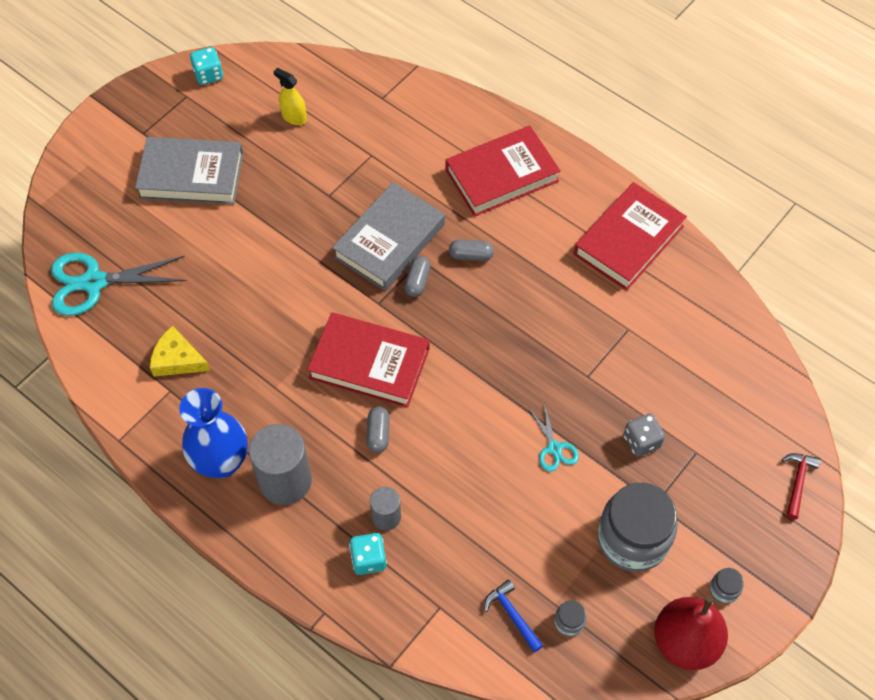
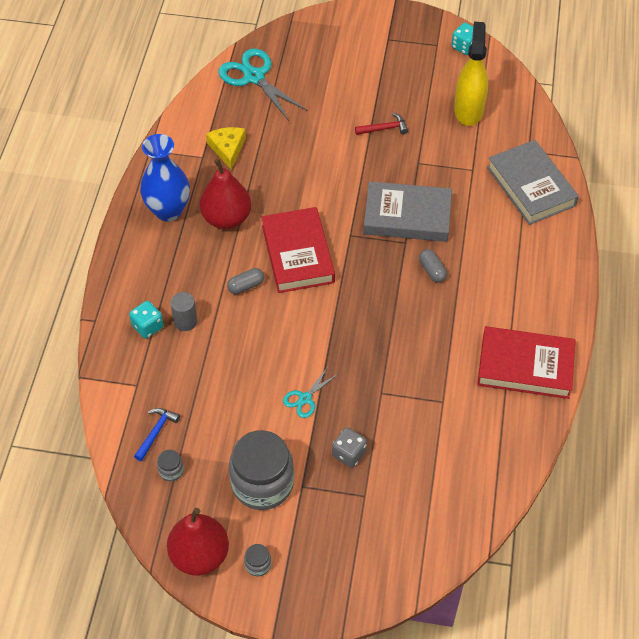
camera: 60 degrees right, 5 degrees down
(191, 175) = (374, 81): grey book -> grey book (531, 186)
(274, 408) = (226, 218): none -> red pear
(285, 481) = (176, 251): grey cylinder -> none
(294, 117) = (468, 110): yellow spray bottle -> yellow spray bottle, size x1.86
(417, 281) = (385, 249): grey capsule -> none
(502, 175) = (519, 256): red book -> none
(797, 482) = (386, 581): red hammer -> red hammer (384, 128)

